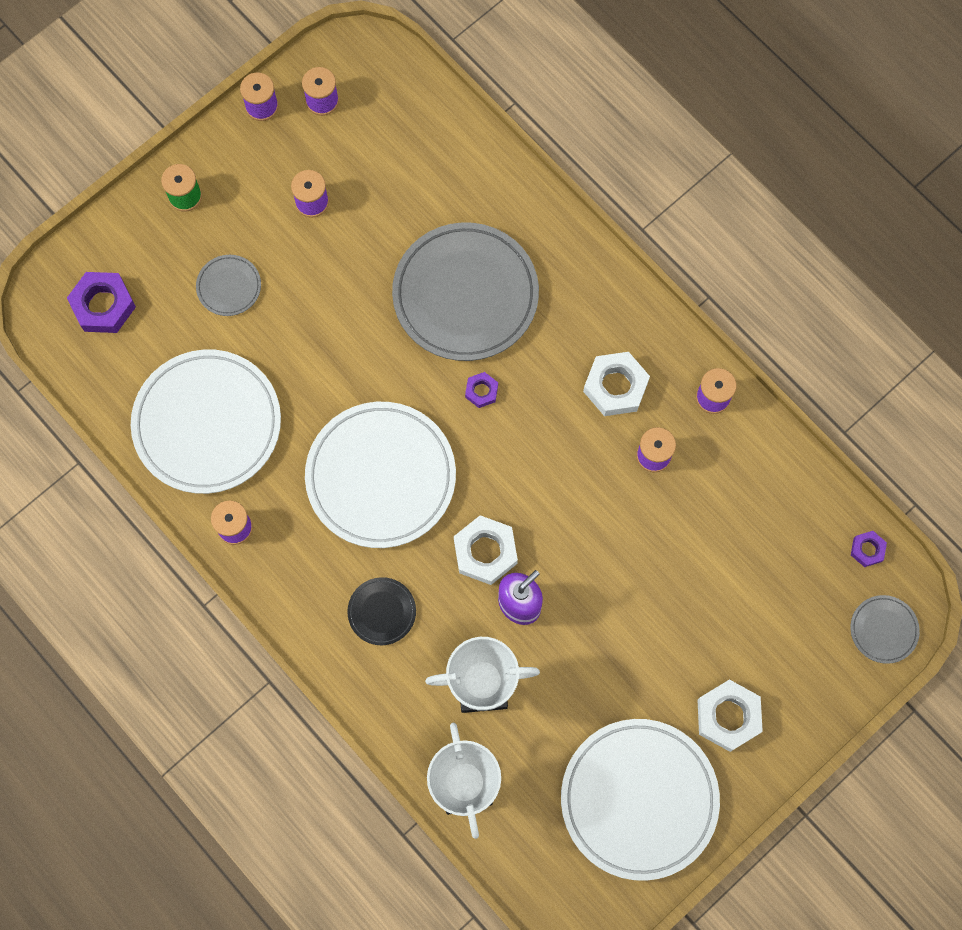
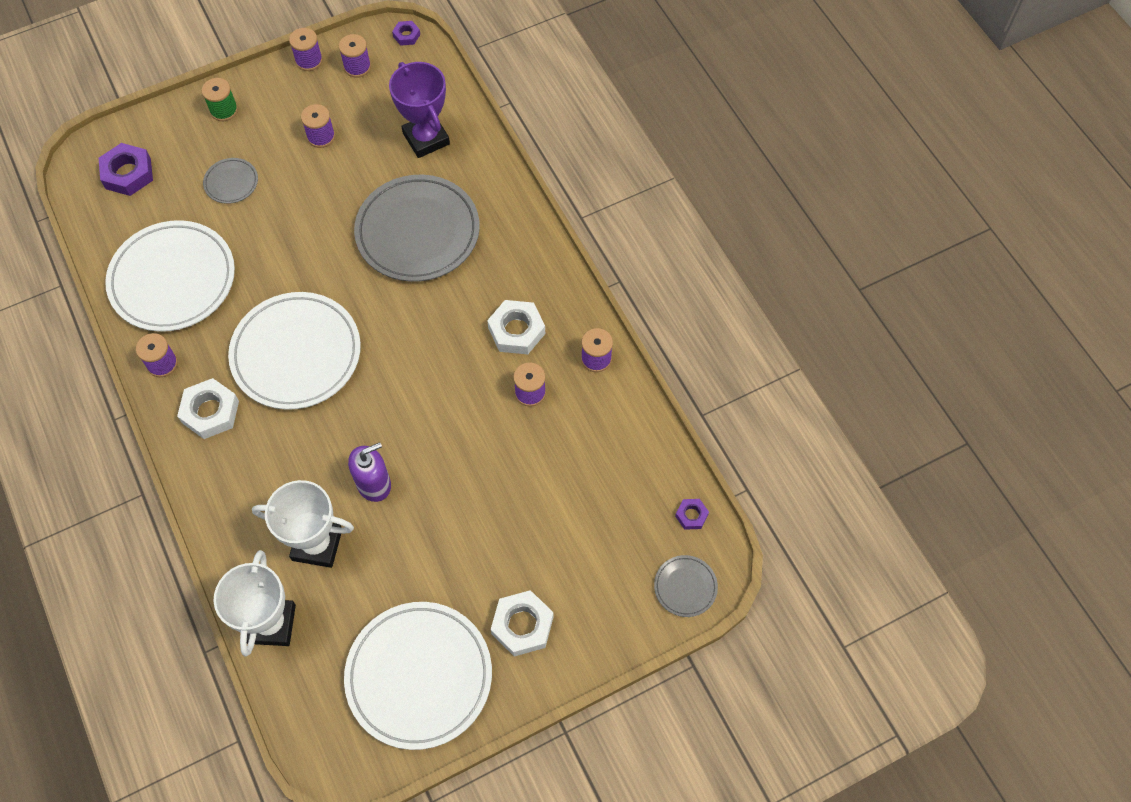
camera: 15 degrees right, 10 degrees down
(382, 612) = (256, 461): black plate -> none
(435, 175) = (426, 139): none -> purple trophy
(481, 391) = (404, 308): purple nut -> purple nut (406, 35)
(485, 552) = (360, 434): white nut -> white nut (210, 412)

